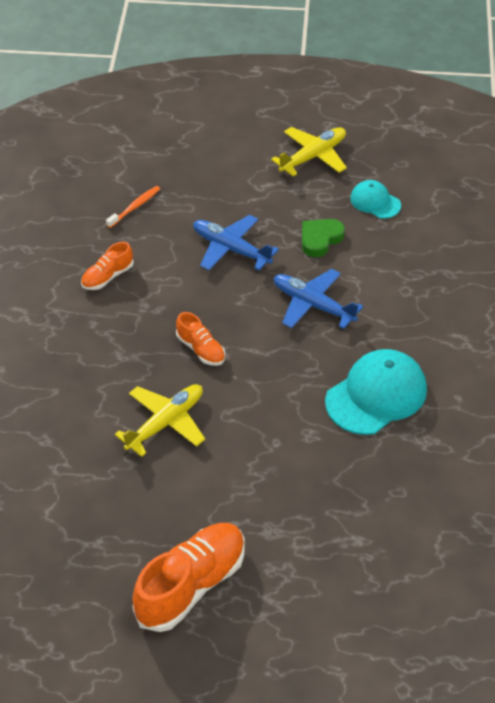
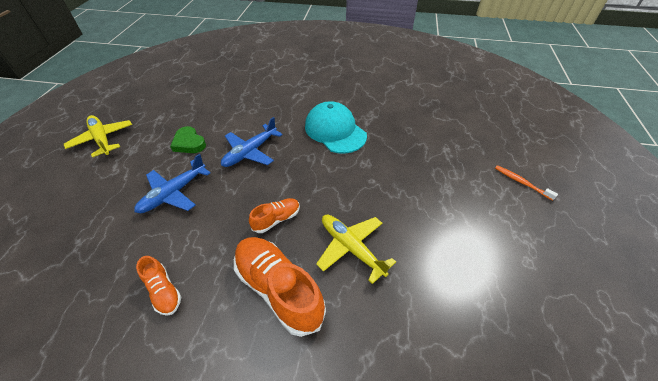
camera: 85 degrees left, 0 degrees up
(134, 207) = (79, 263): orange toothbrush -> orange toothbrush (521, 182)
(191, 585) = (504, 237): orange shoe -> orange shoe (278, 289)
(375, 202) = (168, 115): turquoise cap -> none

